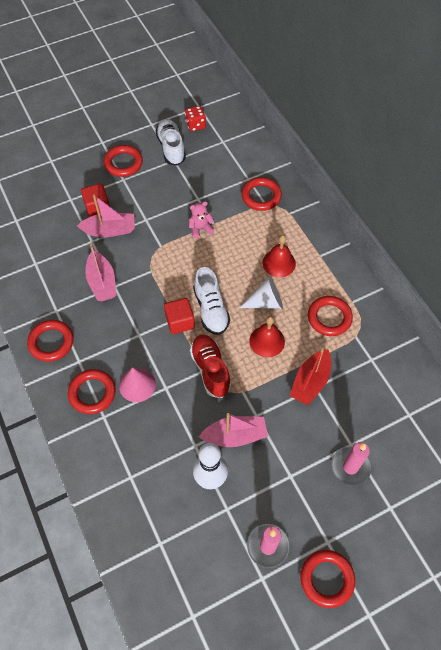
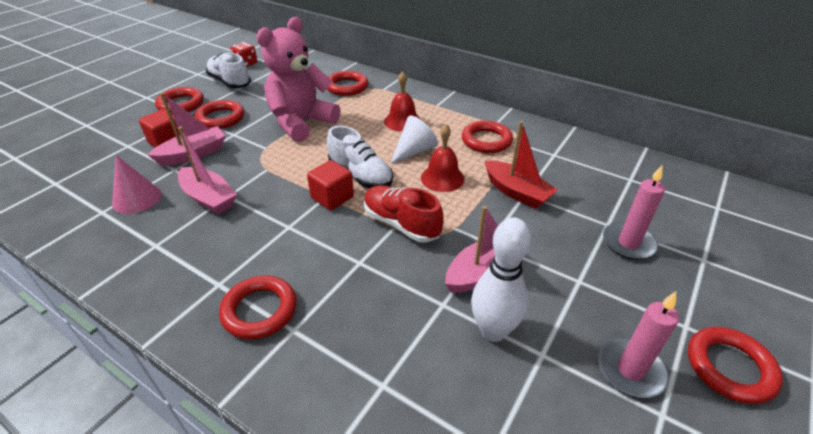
camera: 30 degrees left, 20 degrees down
(51, 342) = (164, 280): red ring -> red ring (221, 118)
(137, 385) = (319, 275): pink cone -> pink cone (137, 198)
(200, 228) = (301, 123): pink teddy bear -> pink teddy bear, size x2.36
(310, 382) = (516, 192): red boat -> red boat turned 45 degrees counterclockwise

